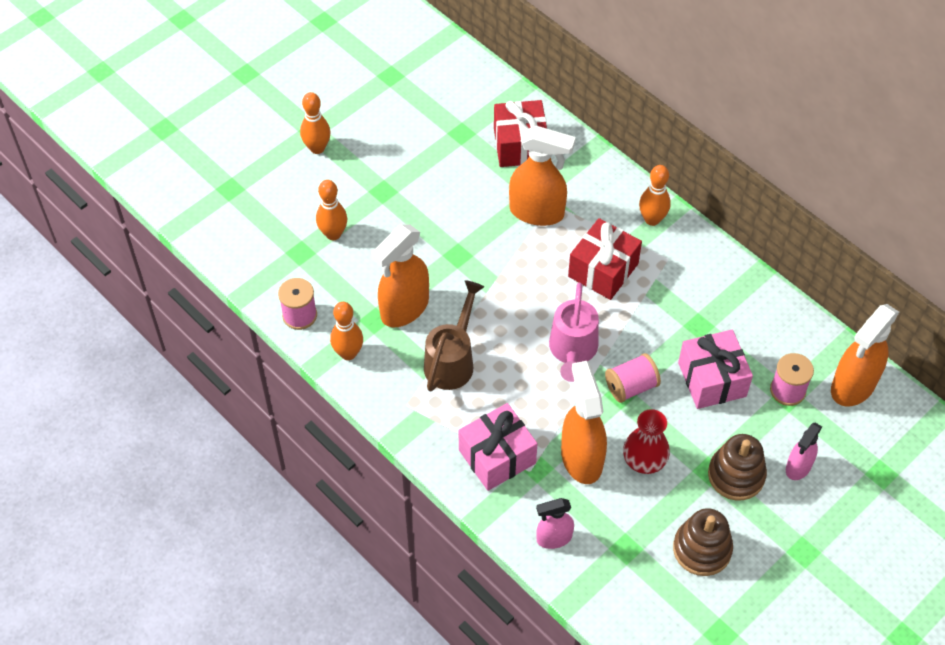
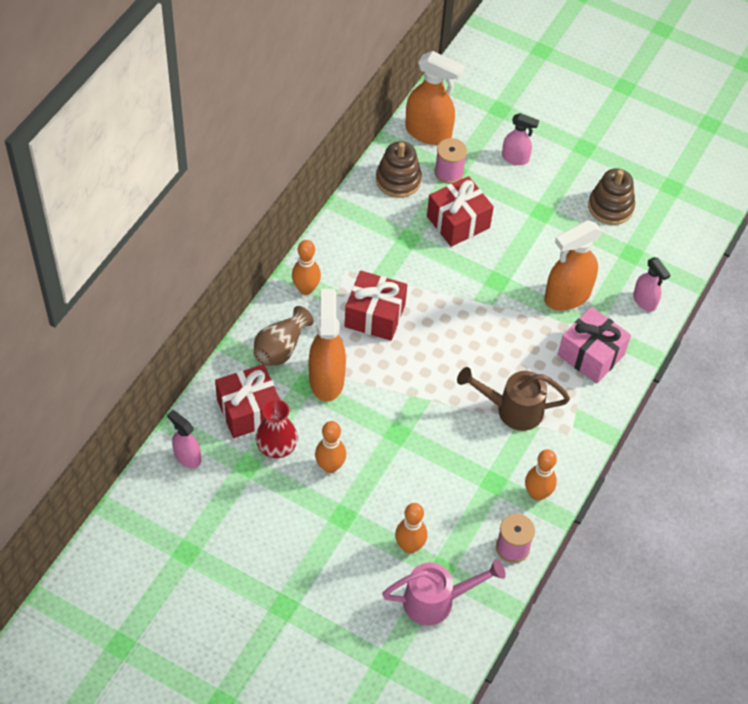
camera: 110 degrees left, 0 degrees up
(317, 148) = (306, 594): orange bowling pin -> orange bowling pin (330, 466)
(404, 308) = (472, 461): orange spray bottle -> none
(485, 92) = (187, 457): none -> pink spray bottle
(572, 351) = (468, 322): pink watering can -> pink watering can (436, 601)
(585, 184) = (281, 348): none -> brown vase
(631, 387) = (486, 275): pink spool -> none
(644, 460) = (551, 254): red vase -> red vase (276, 447)
(712, 379) = (458, 222): pink gift -> red gift
(736, 475) = (539, 195): brown stacking toy -> brown stacking toy (398, 180)

